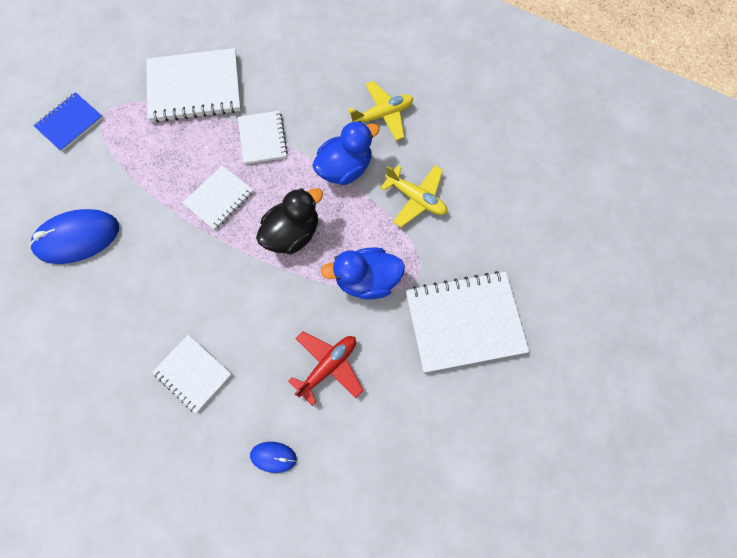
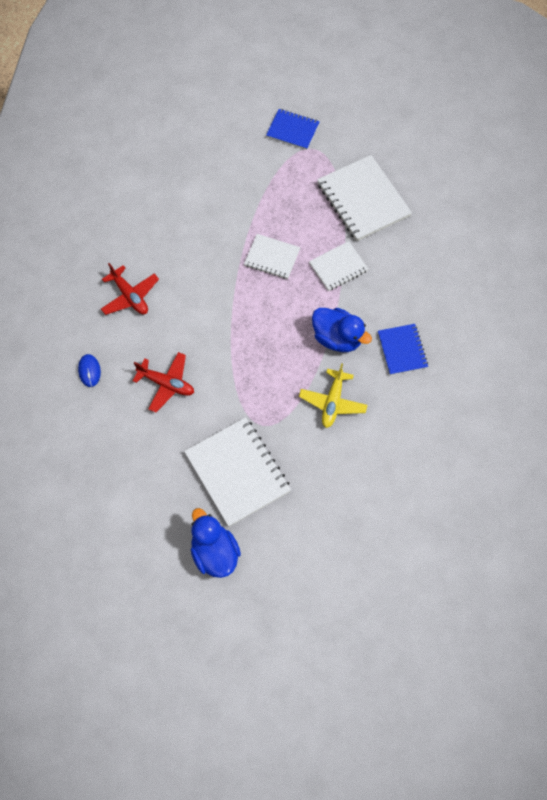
camera: 70 degrees right, 5 degrees down
(78, 238) = (202, 179): blue mouse -> none
(193, 373) = (130, 296): white notebook -> red plane
(292, 233) = (263, 320): black duck -> none
(367, 280) = (245, 388): blue duck -> blue duck (214, 552)
(383, 115) = (402, 350): yellow plane -> blue notebook

